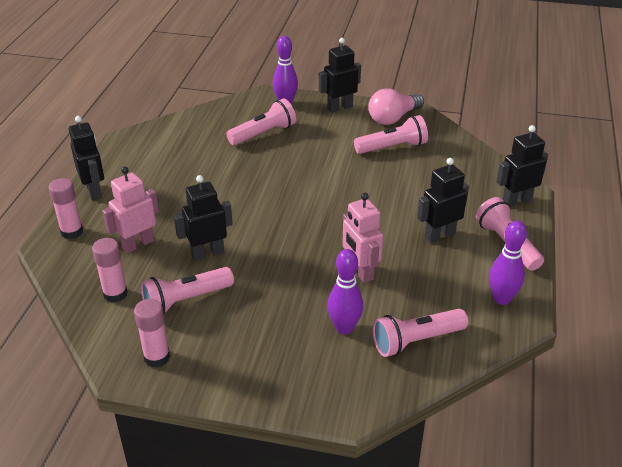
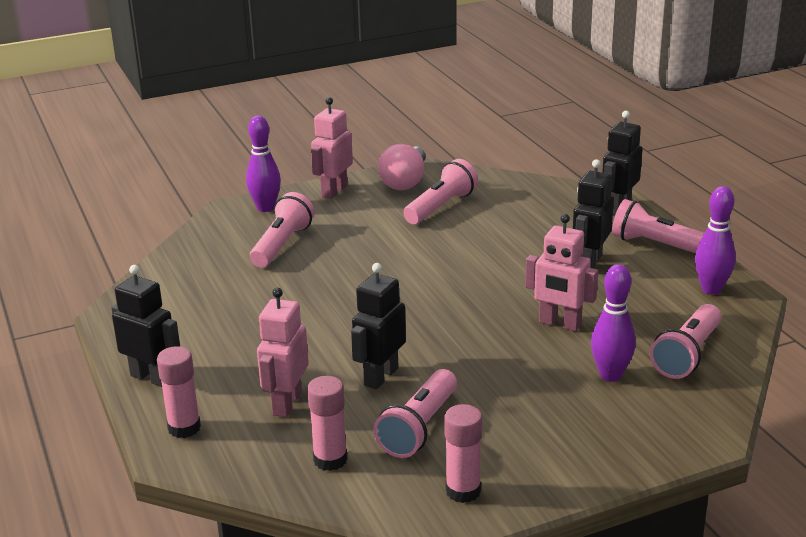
camera: 35 degrees left, 10 degrees down
(339, 107) = (334, 191): black robot -> pink robot

